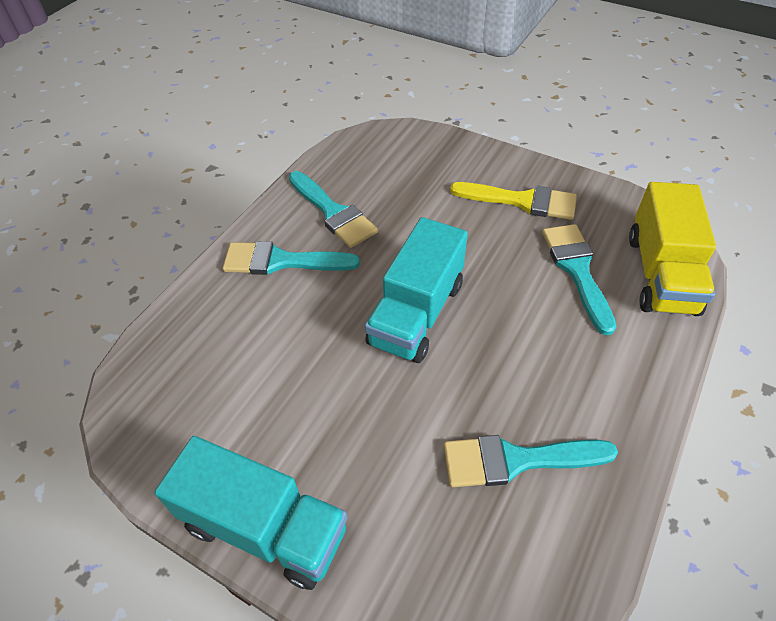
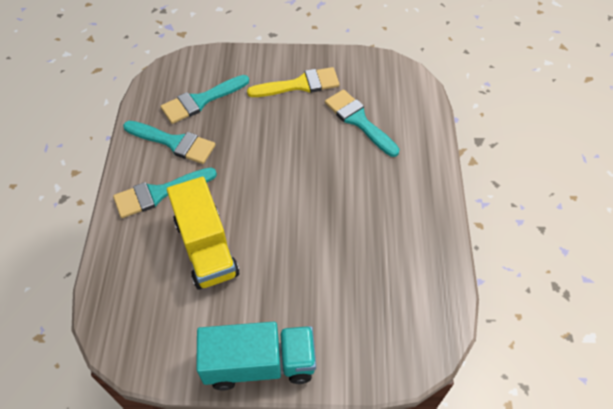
camera: 30 degrees left, 5 degrees up
(416, 313) = (274, 191): turquoise truck -> none
(516, 460) = (382, 254): turquoise brush -> turquoise brush (201, 101)
(661, 274) = (408, 103): yellow truck -> yellow truck (206, 247)

